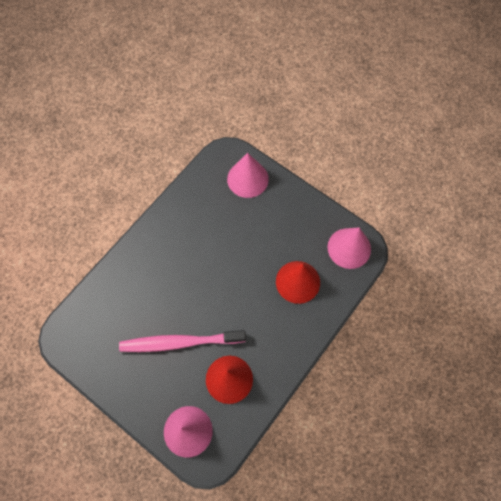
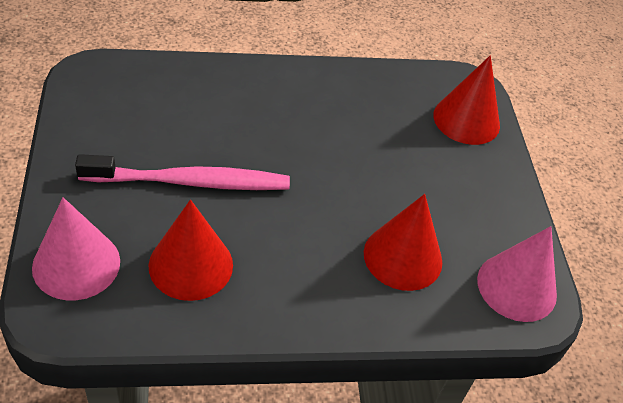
camera: 40 degrees right, 20 degrees down
(180, 342) = (190, 182): pink toothbrush -> pink toothbrush turned 135 degrees clockwise
(247, 179) = (466, 120): pink cone -> red cone

